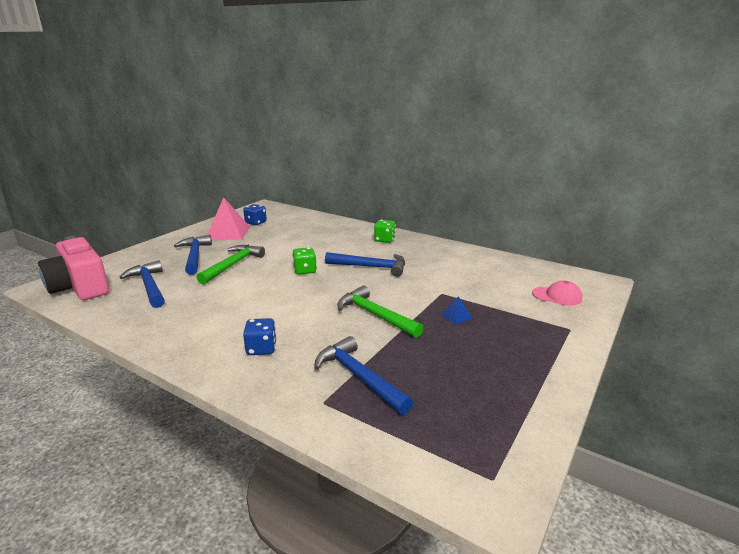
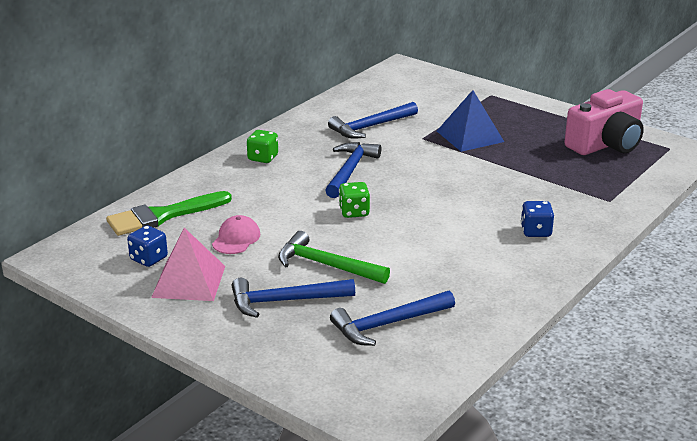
camera: 85 degrees left, 5 degrees up
(80, 287) = (385, 387): pink camera -> pink camera (606, 144)
(304, 222) = (163, 216): none -> green brush
(359, 377) = (573, 185): blue hammer -> blue hammer (370, 127)
(375, 315) = (468, 174): green hammer -> none
(456, 316) = (469, 136): blue pyramid -> blue pyramid, size x2.28
(557, 296) = (431, 88): pink cap -> pink cap (236, 239)

